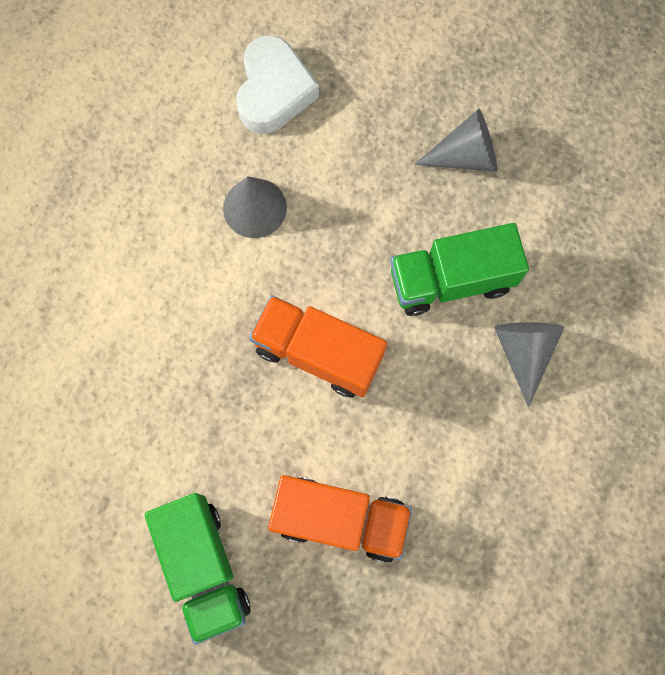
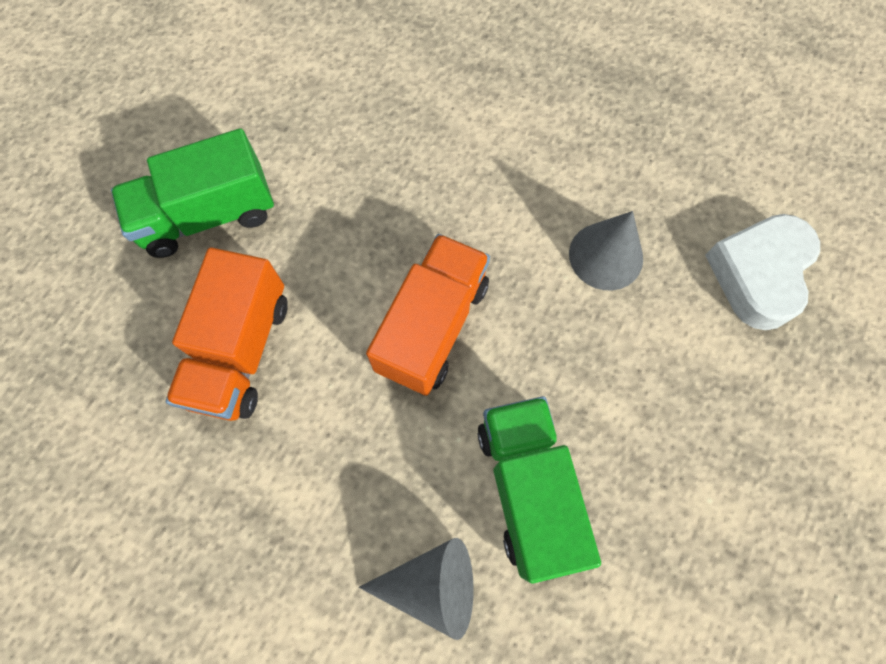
camera: 90 degrees right, 5 degrees down
(274, 91) = (758, 274): white heart -> white heart turned 105 degrees clockwise
(465, 156) = (704, 514): grey cone -> none

